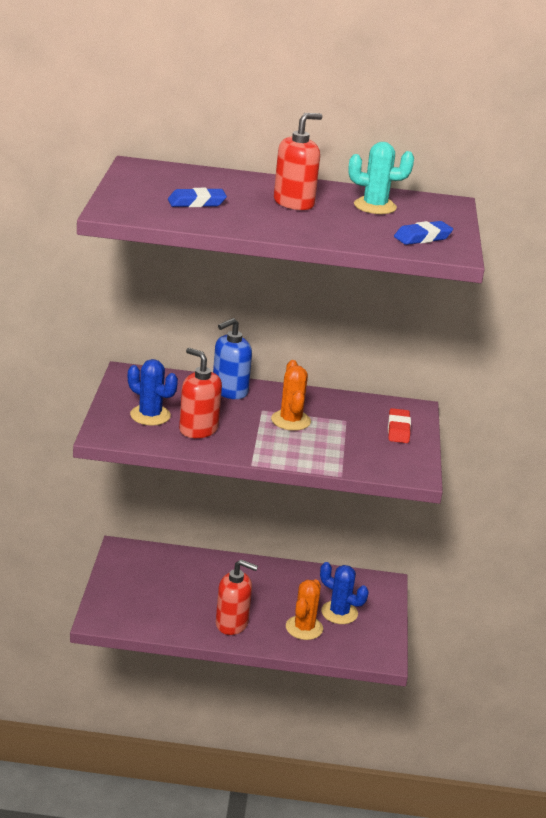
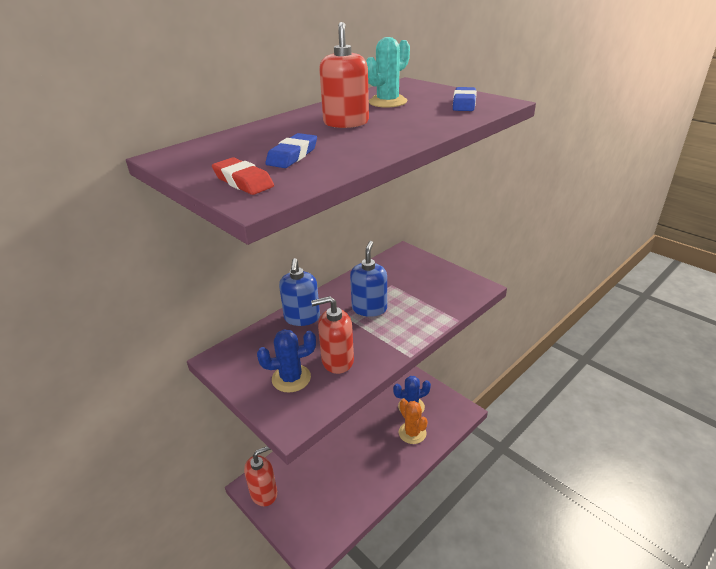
camera: 45 degrees left, 5 degrees up
(232, 623) = (380, 469): red soap dispenser -> red soap dispenser (264, 493)
(290, 420) = (369, 308): orange cactus -> blue soap dispenser
(398, 429) = (422, 269): red eraser -> red eraser (243, 181)

